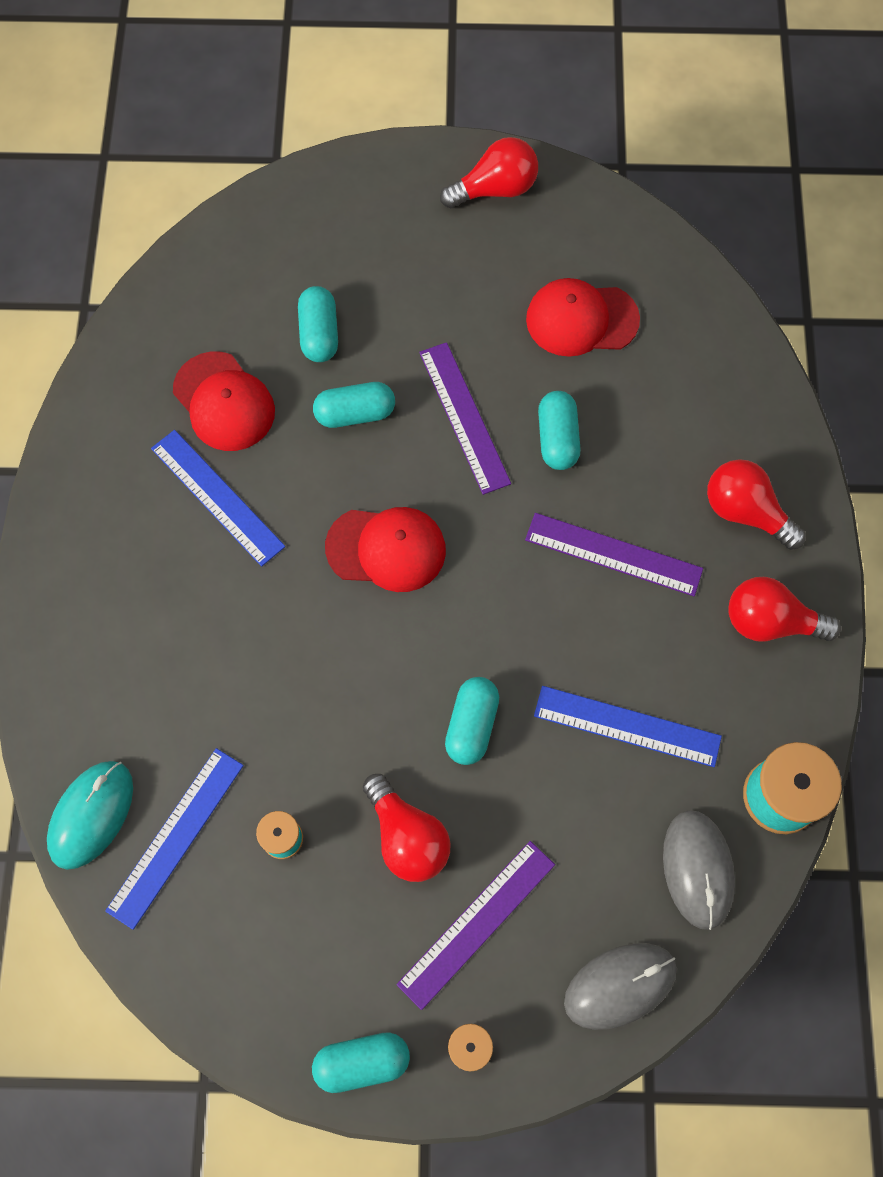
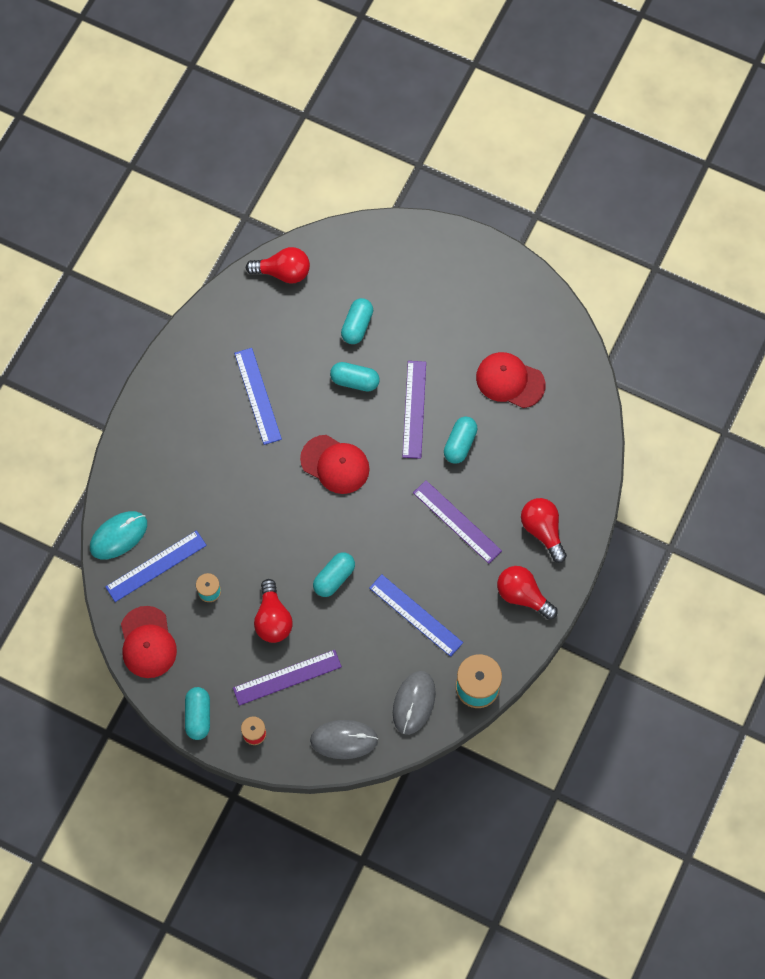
camera: 25 degrees right, 0 degrees up
(224, 402) = (286, 343): red cap -> red cap (147, 642)
(362, 1062) = (198, 716): turquoise capsule -> turquoise capsule turned 75 degrees clockwise
(495, 189) = (501, 280): red light bulb -> red light bulb (283, 272)

